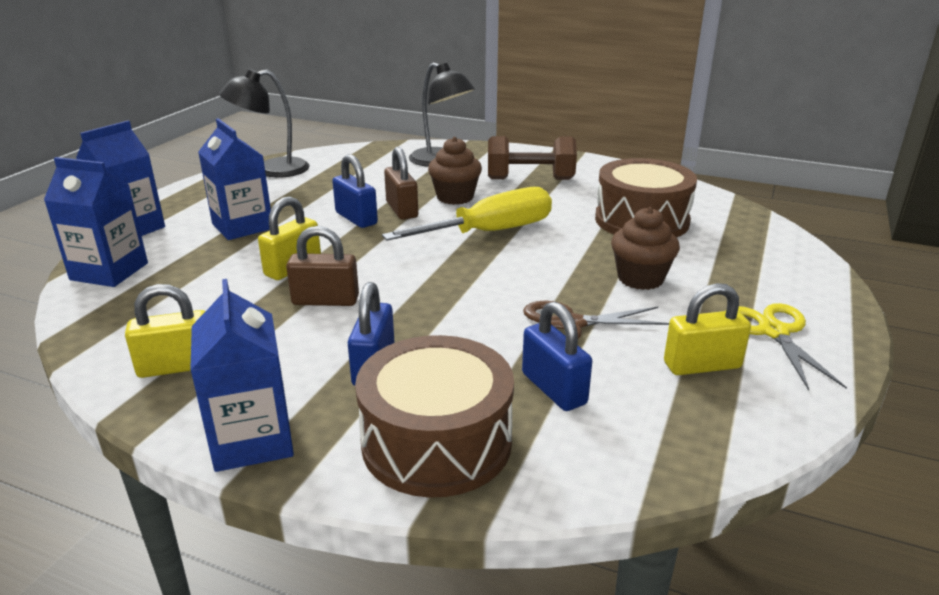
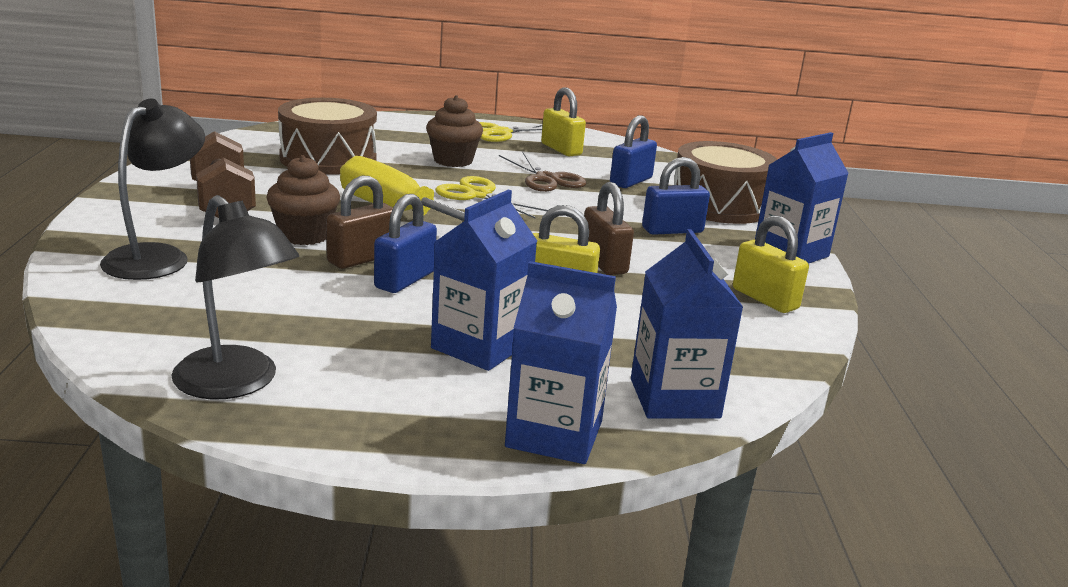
camera: 115 degrees left, 5 degrees down
(524, 274) = (478, 195): none -> yellow scissors

